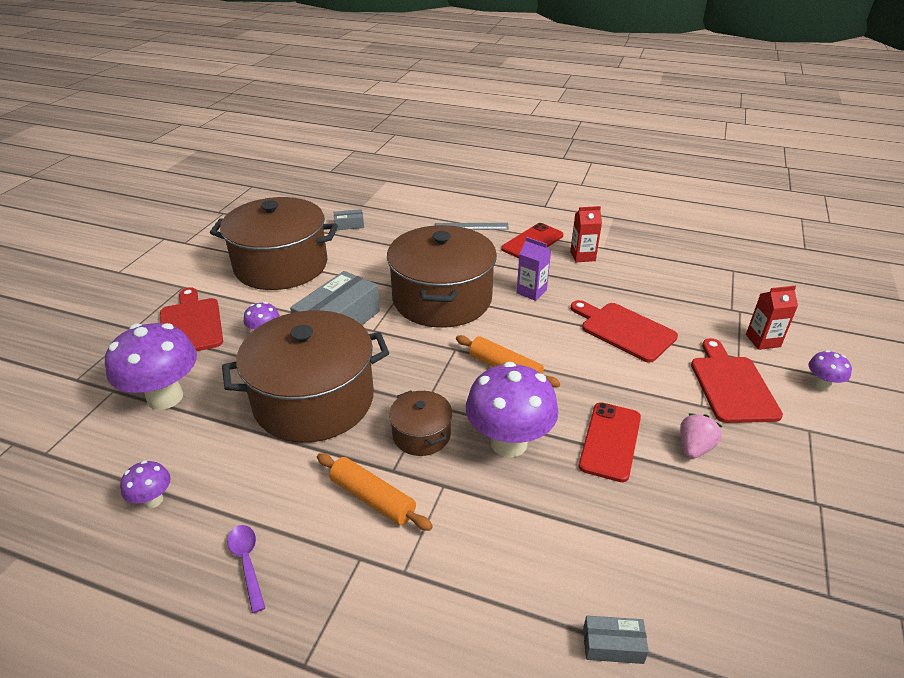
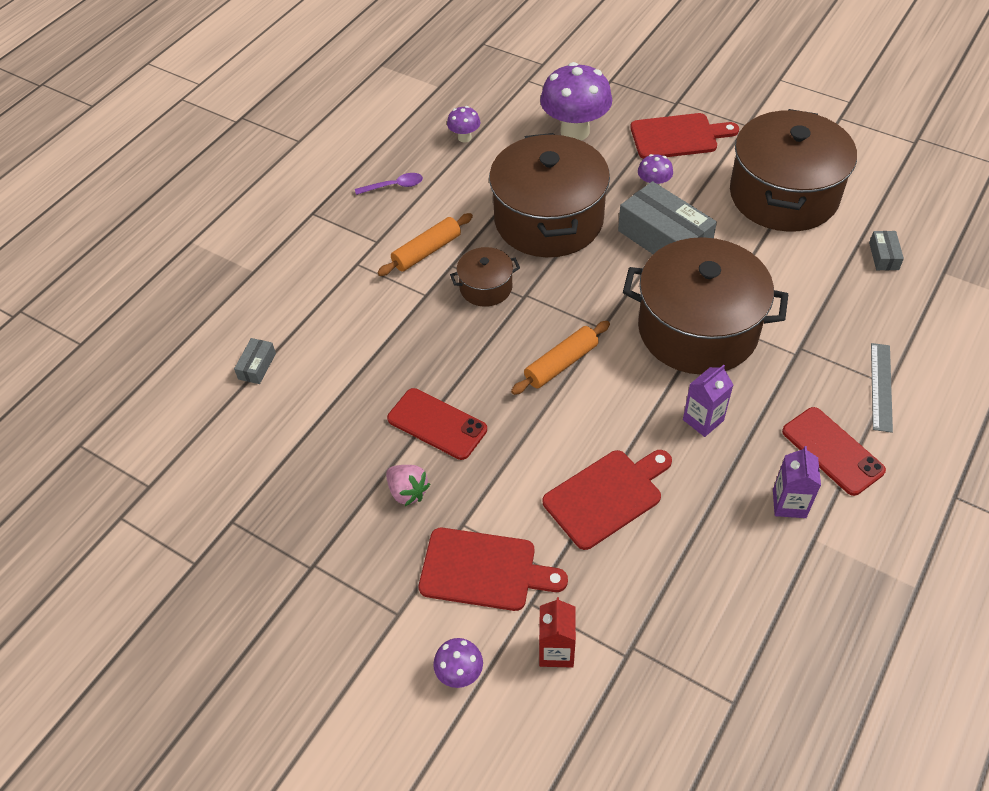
camera: 105 degrees right, 15 degrees up
(508, 443) = (458, 346): purple mushroom -> none
(582, 256) = (789, 503): red carton -> purple carton

